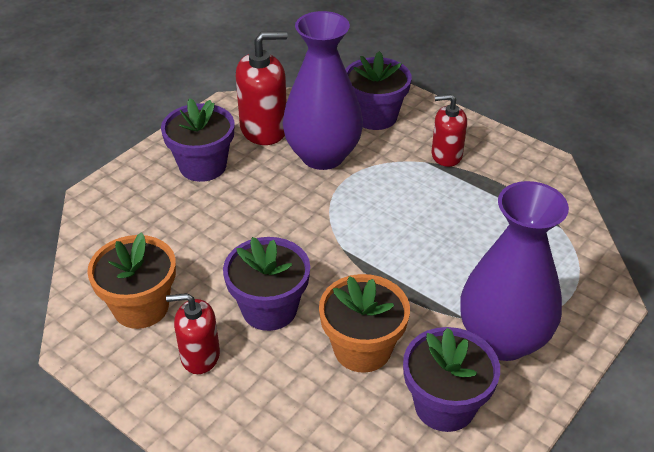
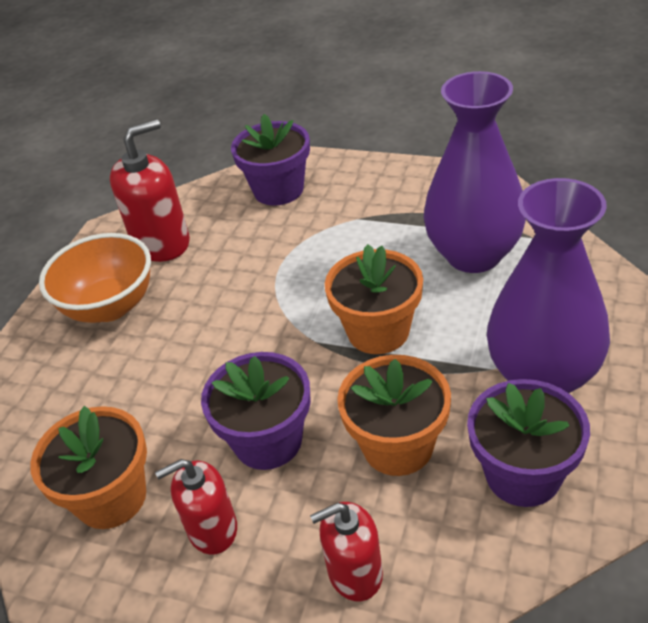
camera: 15 degrees left, 0 degrees up
(203, 166) = (110, 306): purple flower pot -> orange bowl
(322, 156) = (242, 249): purple vase -> purple vase (473, 255)
(394, 257) = (378, 331): none -> orange flower pot
(446, 155) = (375, 204): red soap dispenser -> red soap dispenser (355, 573)

